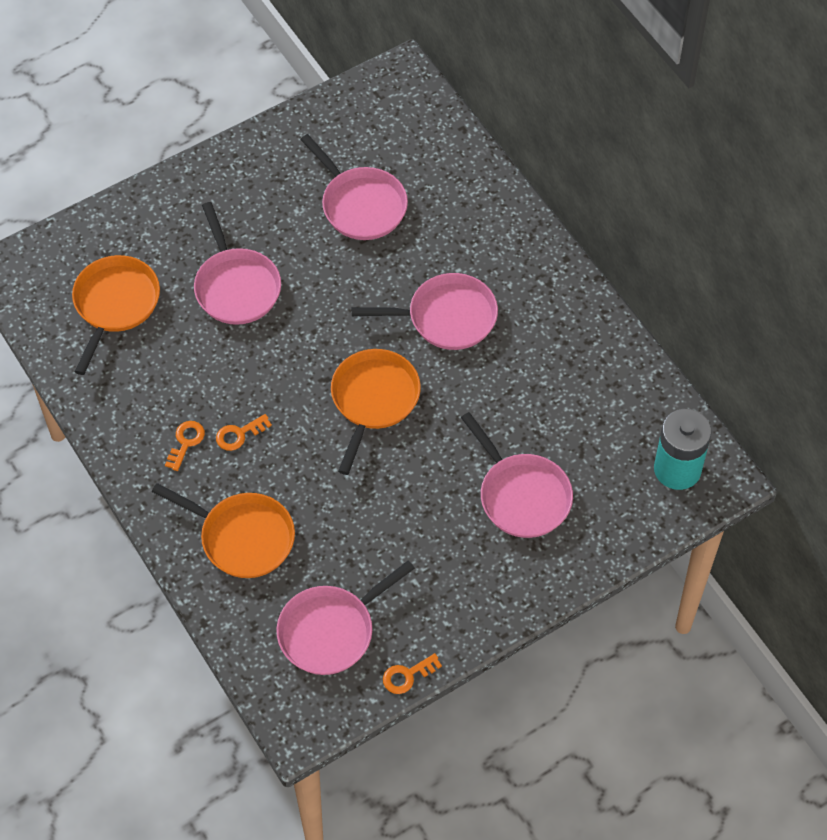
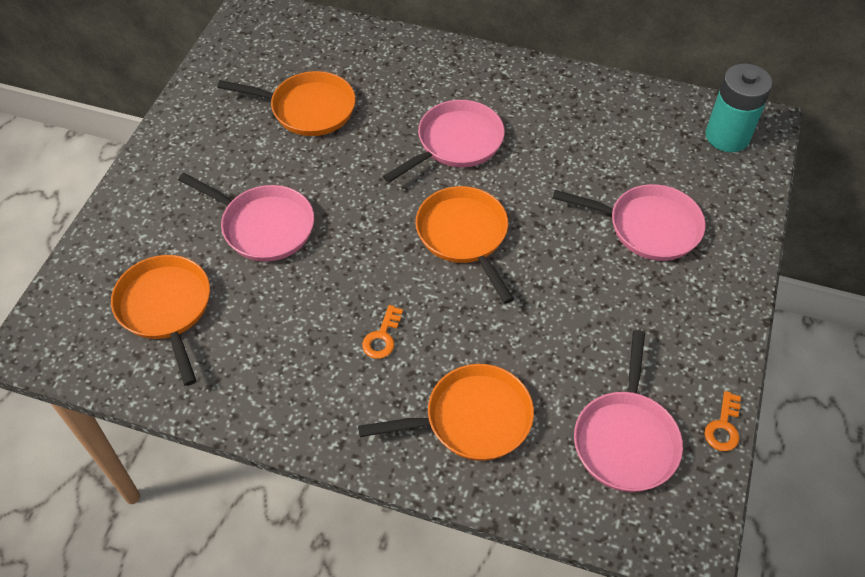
camera: 40 degrees left, 5 degrees down
(185, 442) = (341, 376): orange key -> none
(360, 205) = (308, 109): pink pan -> orange pan

